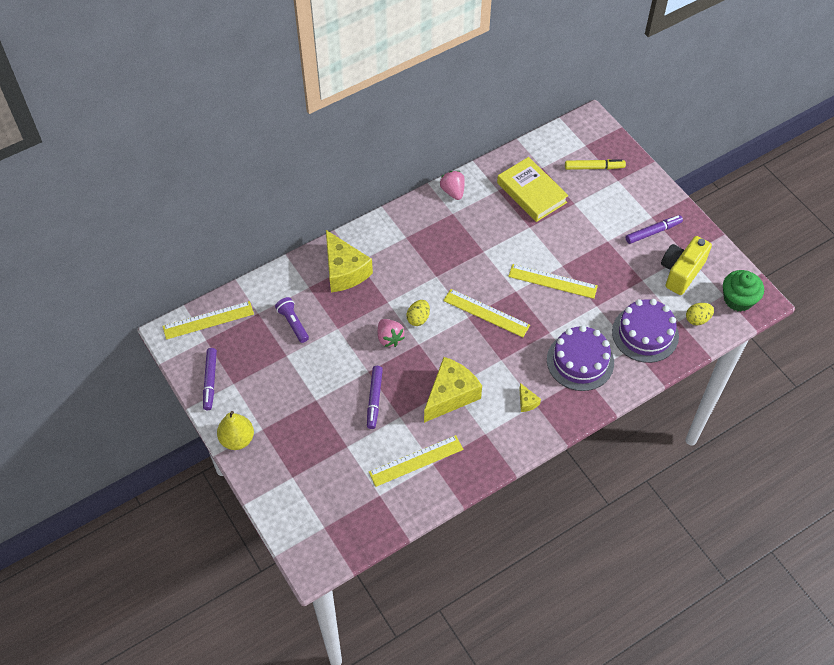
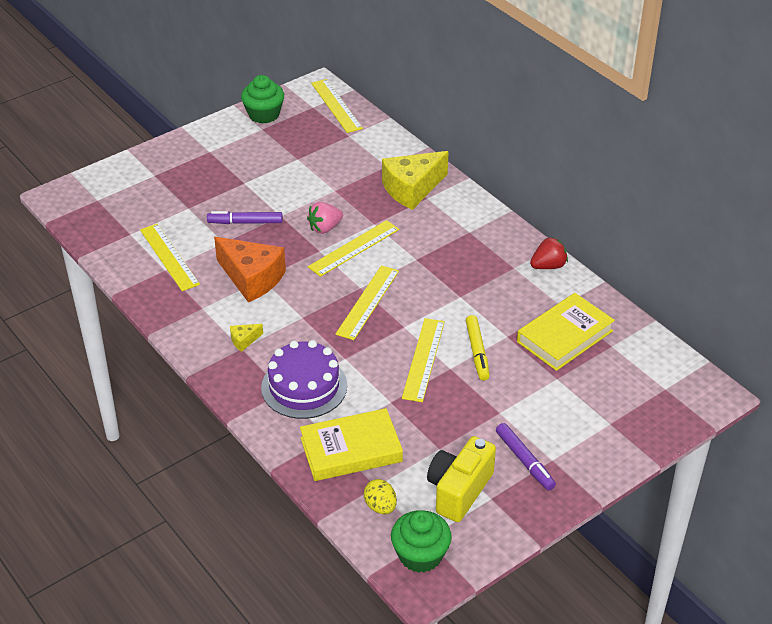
camera: 85 degrees right, 15 degrees down
(210, 381) = (264, 114): purple marker -> green cupcake
(237, 439) = (198, 137): yellow pear -> none
(293, 323) = (338, 159): purple flashlight -> none
(418, 318) = (354, 248): yellow egg -> yellow ruler
(450, 395) = (252, 278): yellow cheese -> orange cheese
(453, 191) = (548, 266): pink strawberry -> red strawberry
(594, 167) = (626, 398): yellow marker -> yellow marker (477, 352)
(645, 334) = (351, 450): purple cake -> yellow book
(681, 272) = (459, 490): yellow camera -> yellow camera turned 90 degrees counterclockwise

